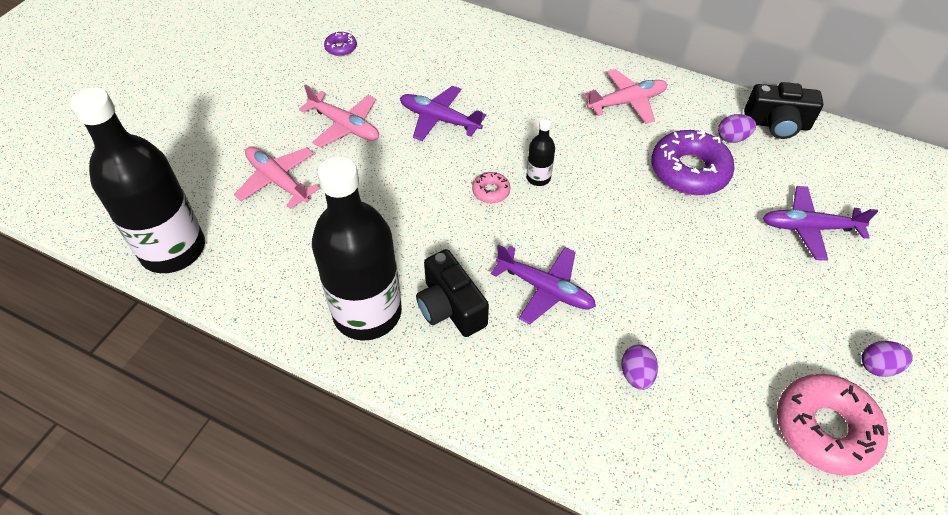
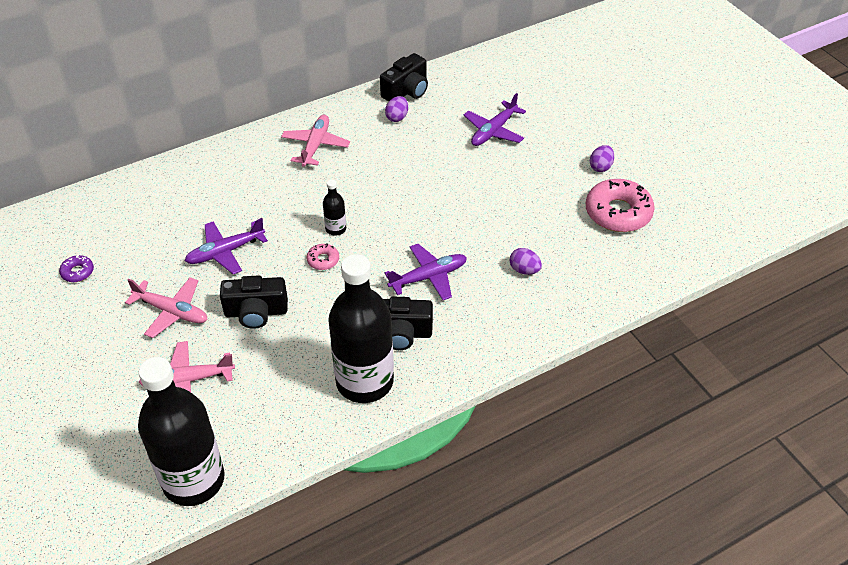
camera: 55 degrees left, 5 degrees down
(344, 126) = (171, 311): pink plane -> pink plane turned 45 degrees clockwise
(388, 181) = (256, 312): none -> black camera
(689, 171) = (403, 153): purple donut -> none

